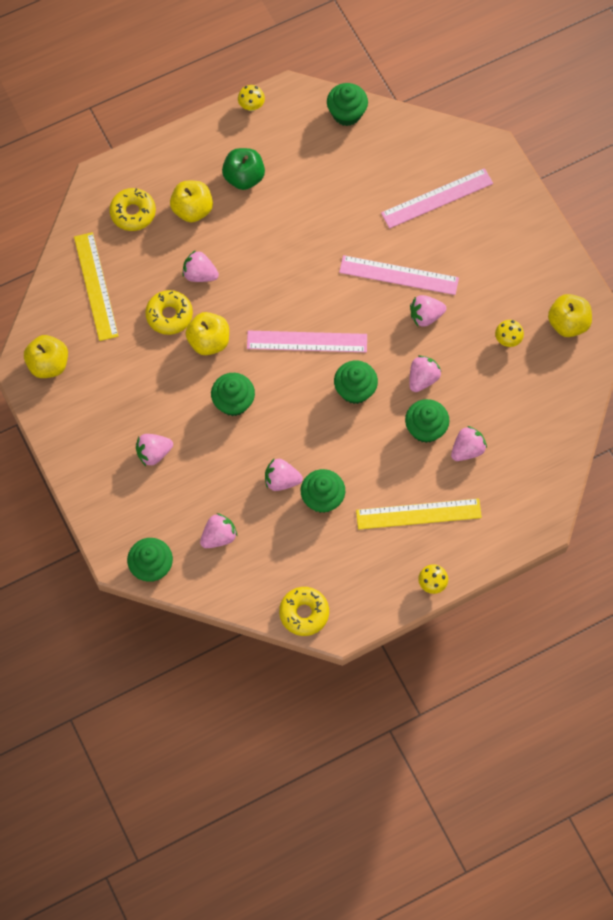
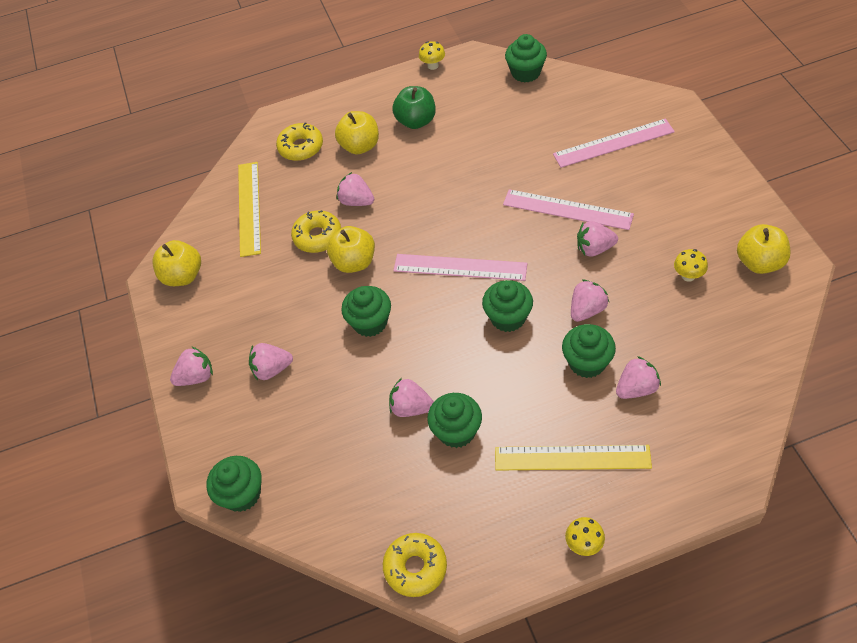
camera: 15 degrees right, 15 degrees down
(219, 536) = (327, 465): pink strawberry -> pink strawberry (196, 377)

